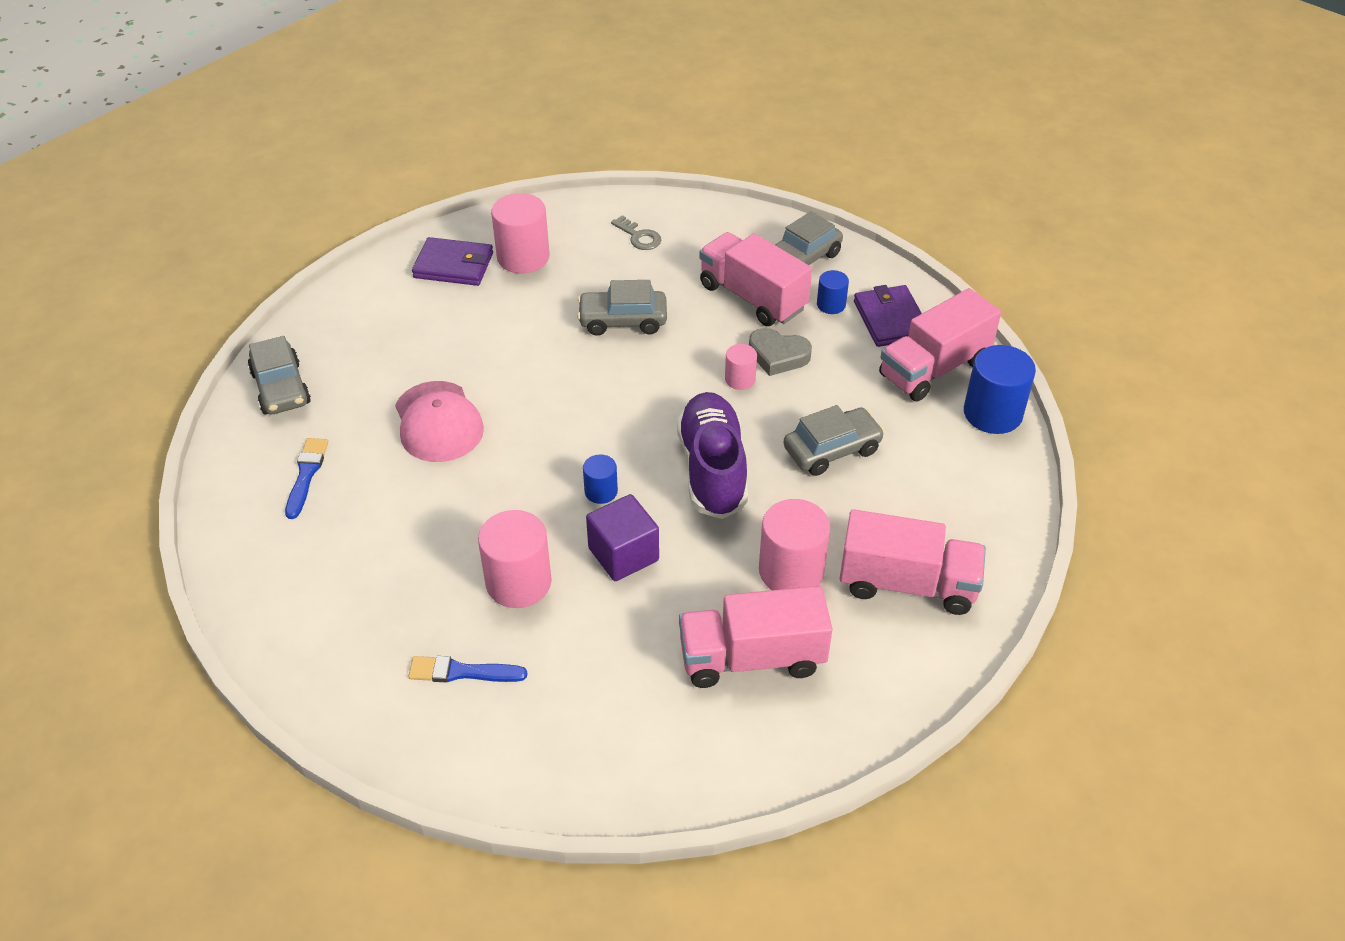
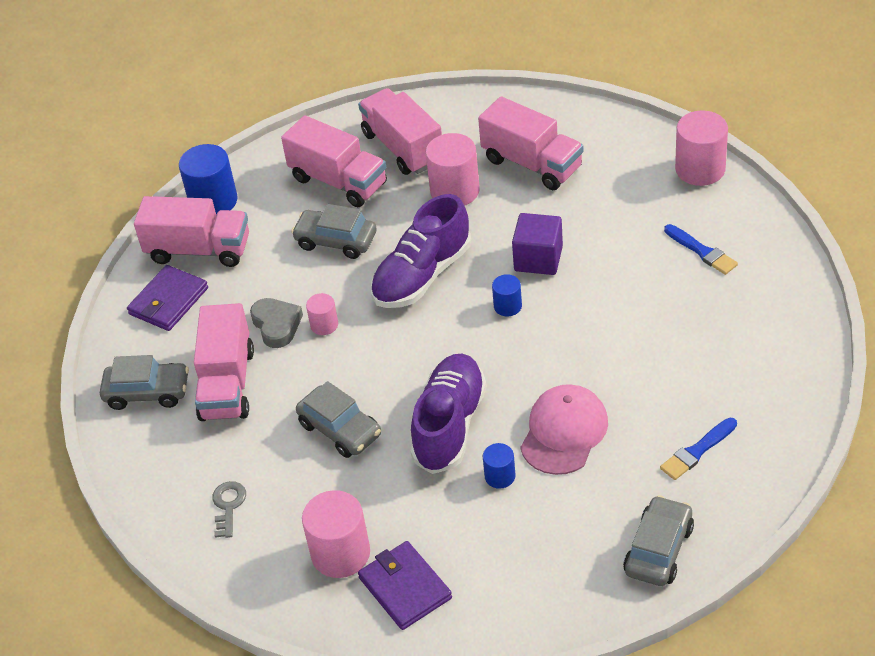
camera: 130 degrees left, 0 degrees up
(518, 582) = (619, 281): pink cylinder -> pink cylinder (700, 169)
(540, 372) = (449, 425): none -> purple shoe
(831, 305) = (187, 339): blue cylinder -> blue cylinder (500, 476)
(914, 505) = (338, 181): none -> pink truck

